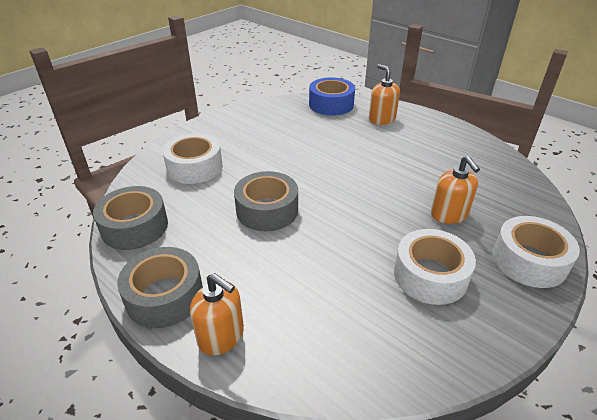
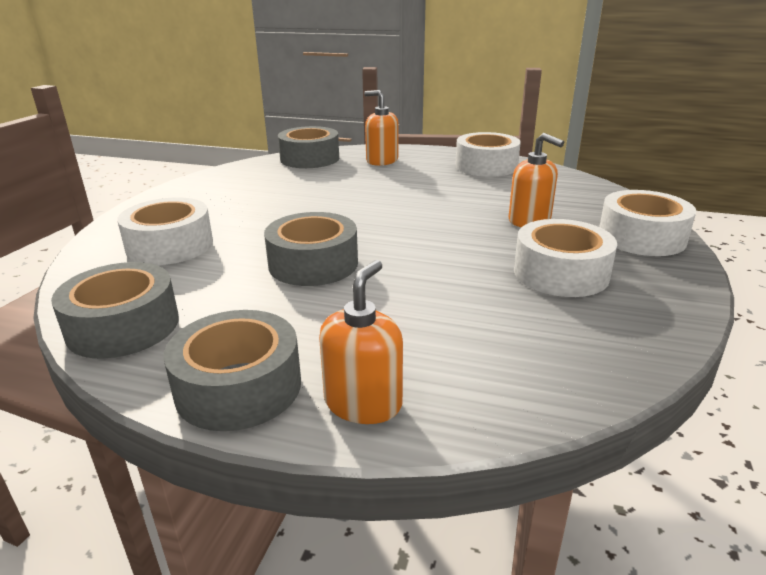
camera: 25 degrees left, 10 degrees down
(221, 336) = (363, 403): orange soap dispenser -> orange soap dispenser turned 75 degrees counterclockwise
(331, 104) = (310, 158): blue tape -> grey tape
(460, 145) = (486, 166): none -> white tape

